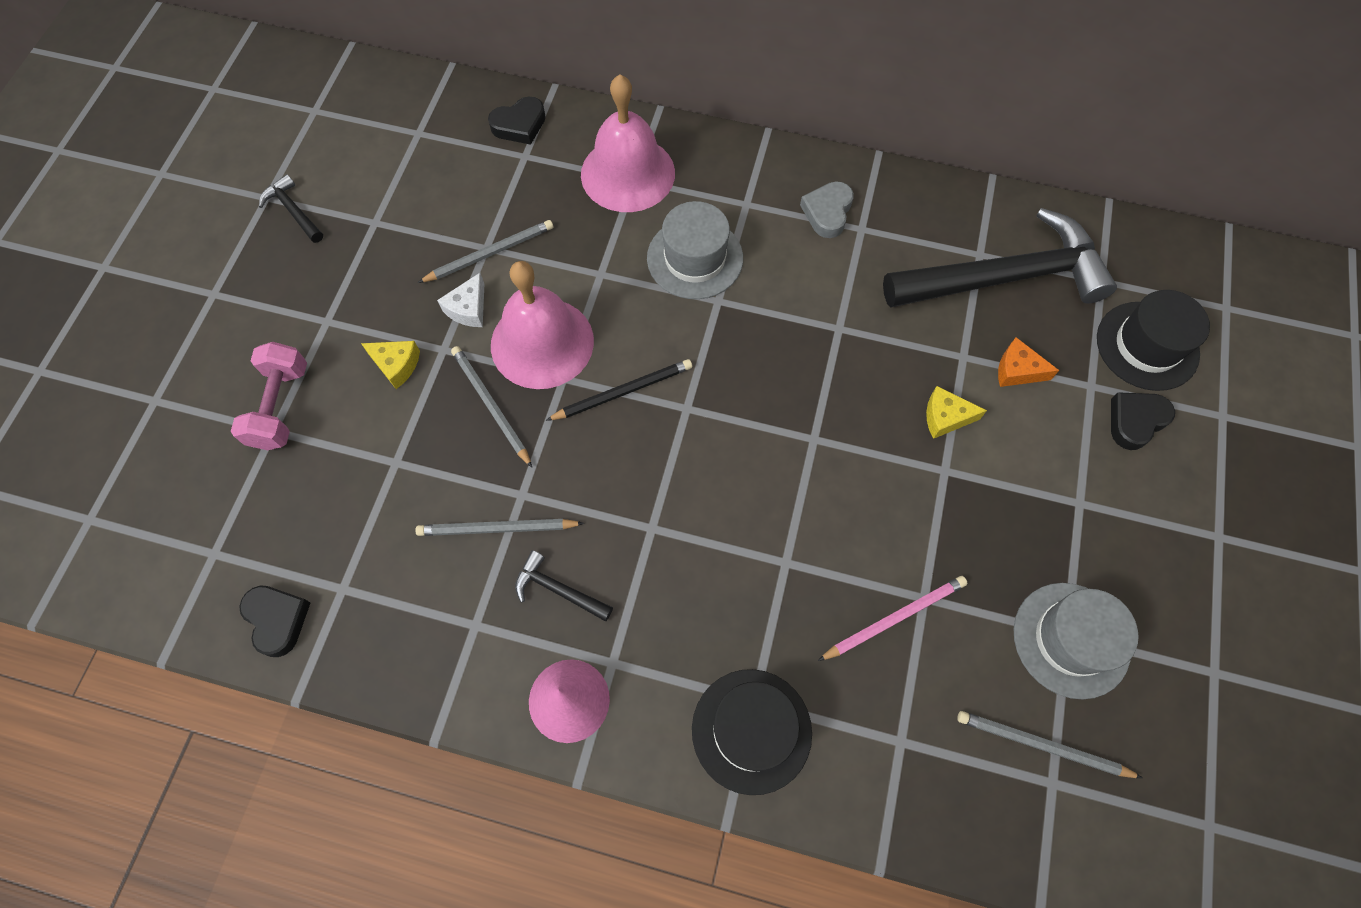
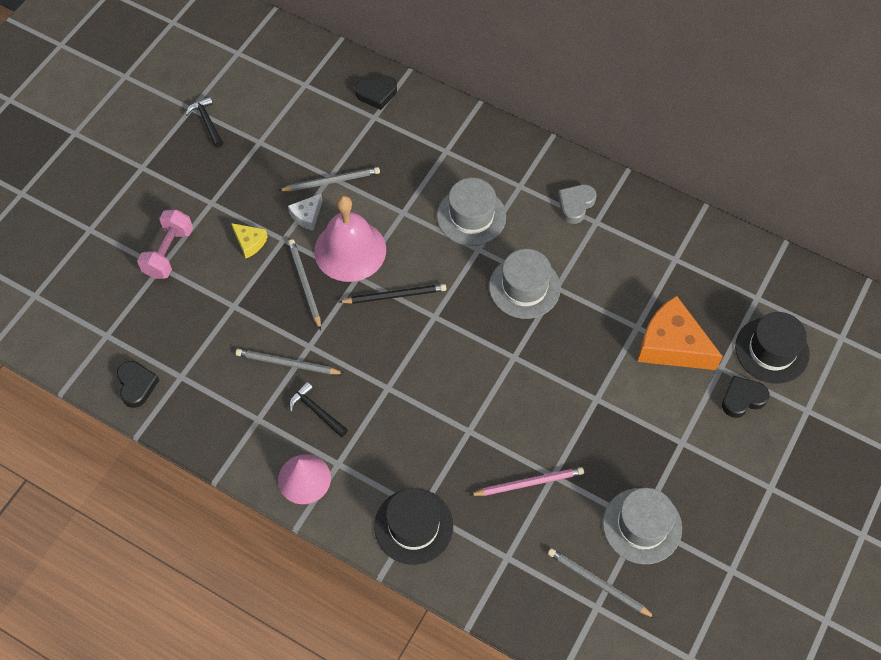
camera: 15 degrees right, 5 degrees down
(628, 173) = (442, 145): pink bell -> none
(797, 338) = (524, 287): none -> grey hat
(945, 417) = (609, 364): yellow cheese -> none
(1005, 277) = (687, 279): black hammer -> none
(1017, 370) = (671, 345): orange cheese -> orange cheese, size x2.06

